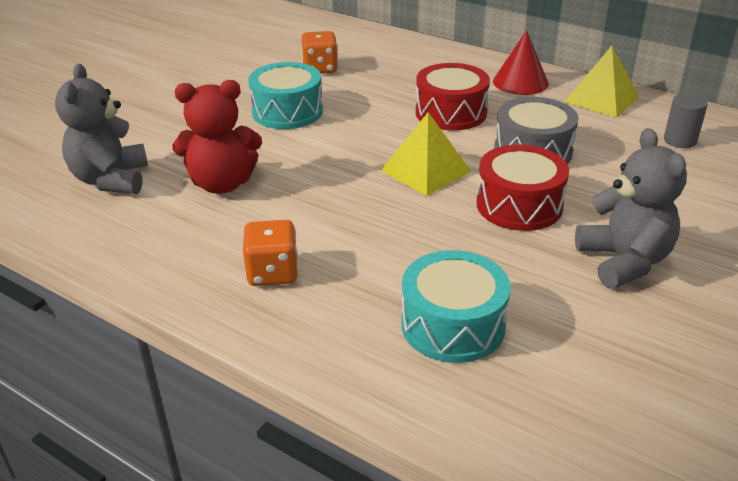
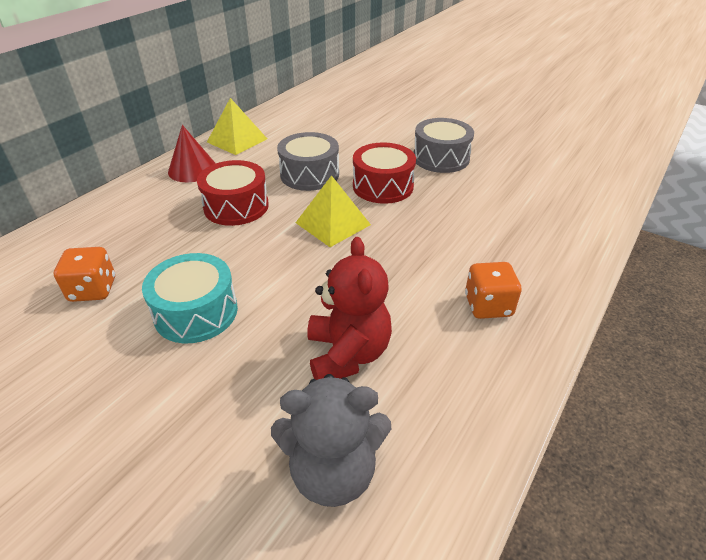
camera: 90 degrees left, 5 degrees up
(453, 325) = (520, 220): turquoise drum -> none
(624, 261) = (441, 158): grey teddy bear -> grey drum
(680, 140) = (304, 123): grey cylinder -> none

